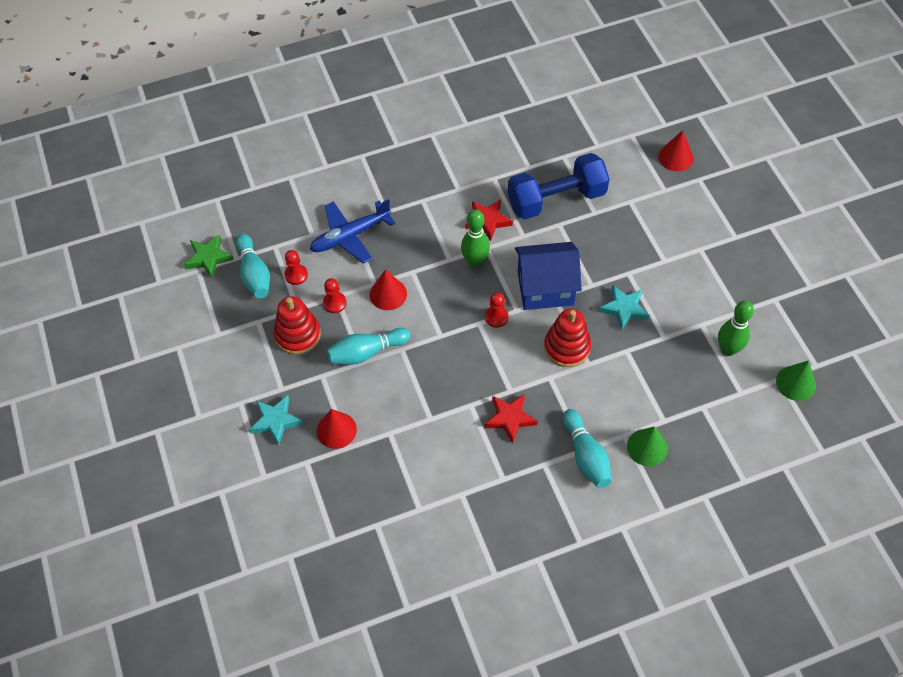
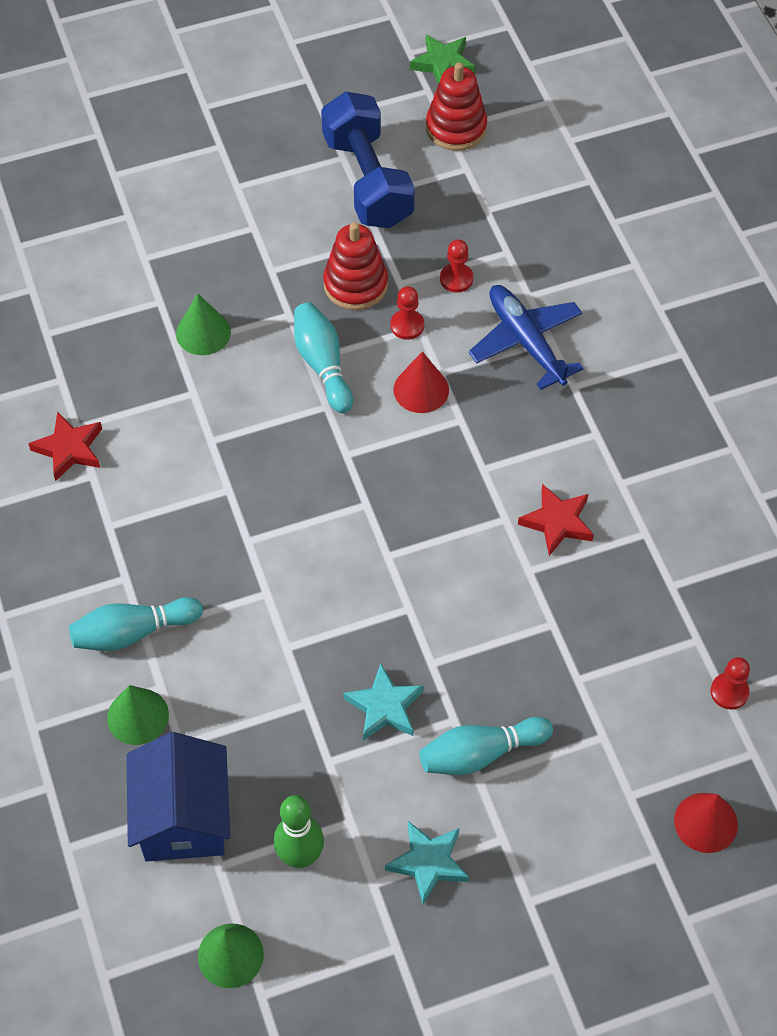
camera: 90 degrees right, 0 degrees up
(208, 258) = (487, 179): green star -> green star (443, 64)
(254, 274) = (459, 231): turquoise bowling pin -> turquoise bowling pin (480, 753)
(275, 421) = (222, 266): turquoise star -> turquoise star (428, 863)
(336, 430) = (203, 332): red cone -> green cone
(475, 261) = (478, 502): green bowling pin -> none
(496, 317) = (375, 527): red pawn -> red pawn (729, 692)
(510, 418) = (202, 538): red star -> red star (69, 449)
(545, 288) = (427, 596): blue house -> blue house (183, 817)
(556, 199) = (604, 623): blue dumbbell -> blue dumbbell (368, 180)
(567, 347) = (317, 620): red stacking toy -> red stacking toy (456, 128)

